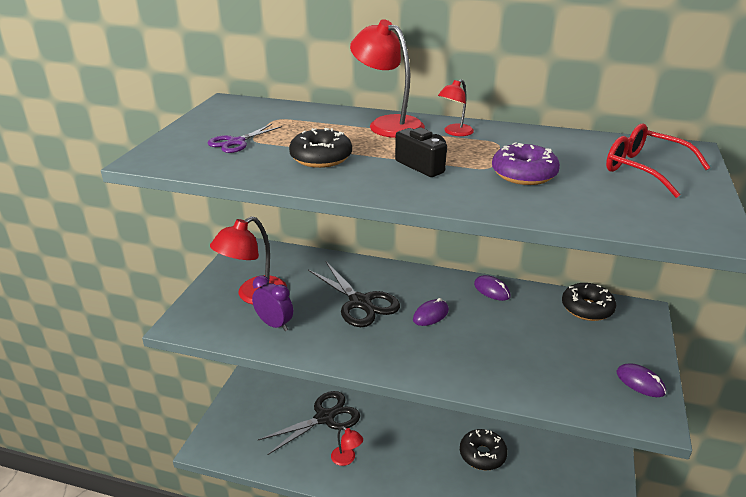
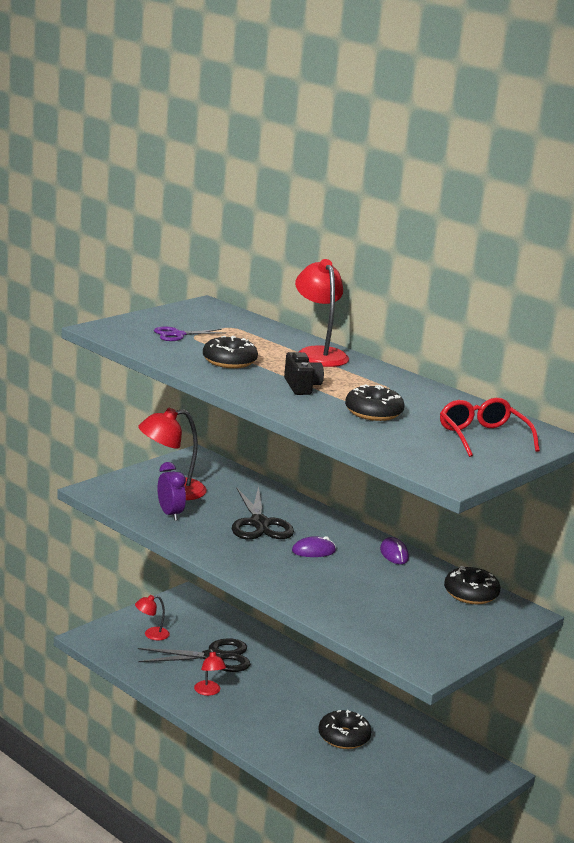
camera: 25 degrees right, 10 degrees down
(454, 132) = (366, 374): red lamp -> red lamp (151, 634)
(524, 174) = (373, 412): purple donut -> black donut
(640, 382) = (447, 649): purple mouse -> none

